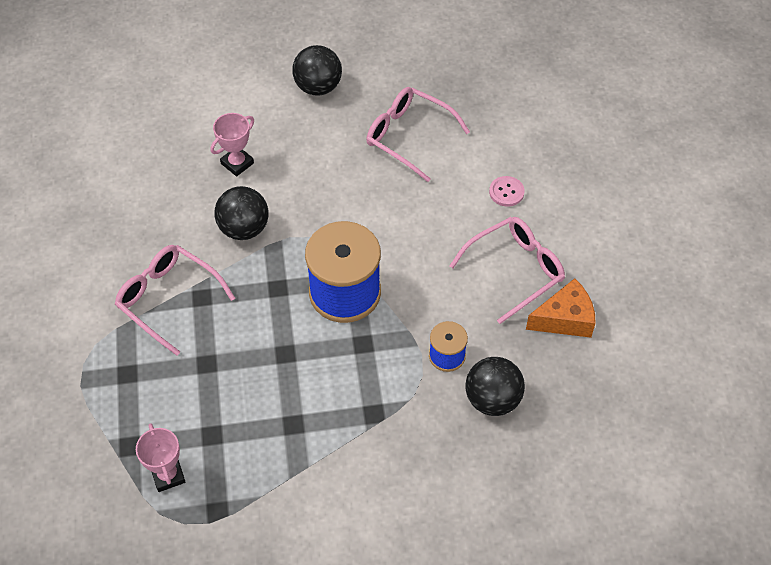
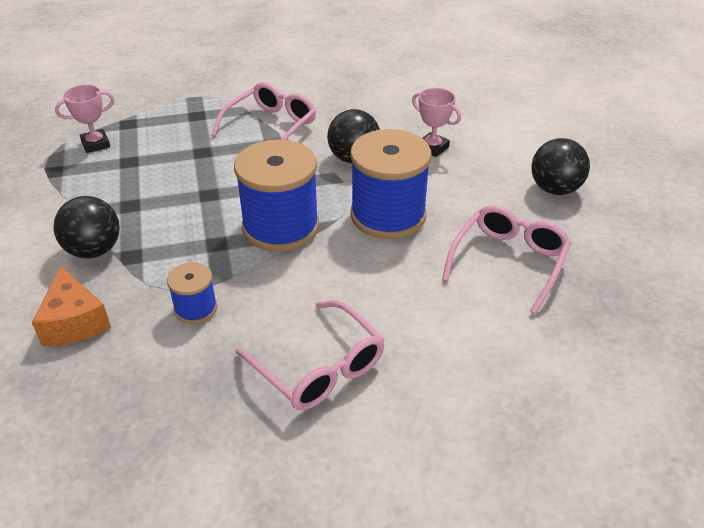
camera: 85 degrees right, 15 degrees down
(339, 210) = (388, 215): none -> blue spool
(492, 399) = (131, 350): black ball -> black ball (94, 250)
(506, 192) = (445, 356): pink button -> none
(565, 319) = (243, 422): orange cheese -> orange cheese (74, 322)

